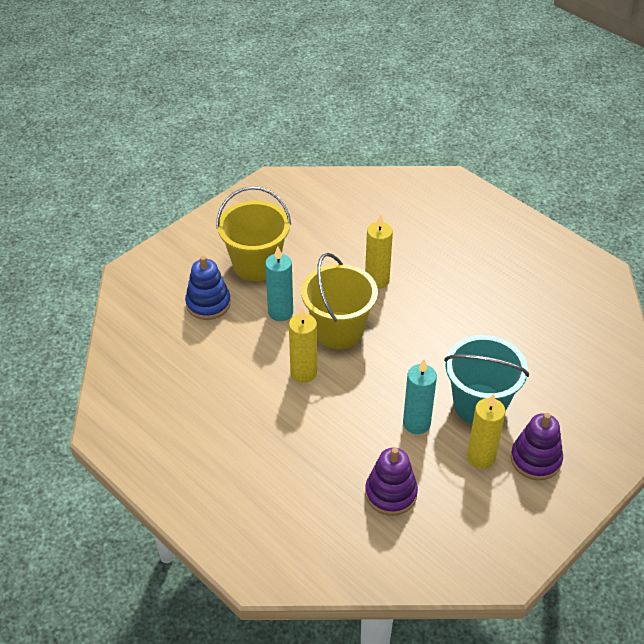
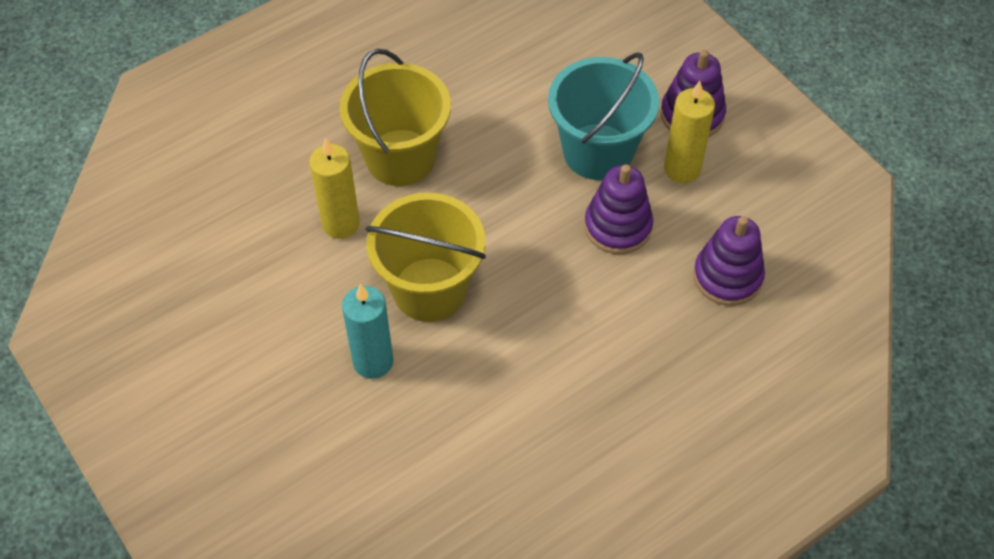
camera: 80 degrees left, 10 degrees up
(208, 304) = (326, 465): blue stacking toy -> none
(256, 264) = (257, 383): yellow bucket -> yellow bucket (400, 158)
(303, 373) = (502, 347): yellow candle -> none
(416, 423) = (618, 226): turquoise candle -> purple stacking toy

